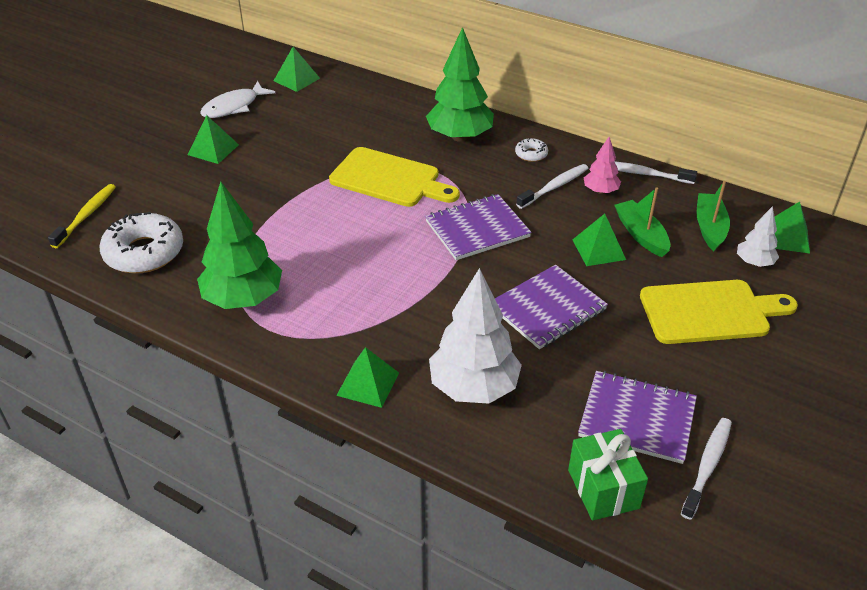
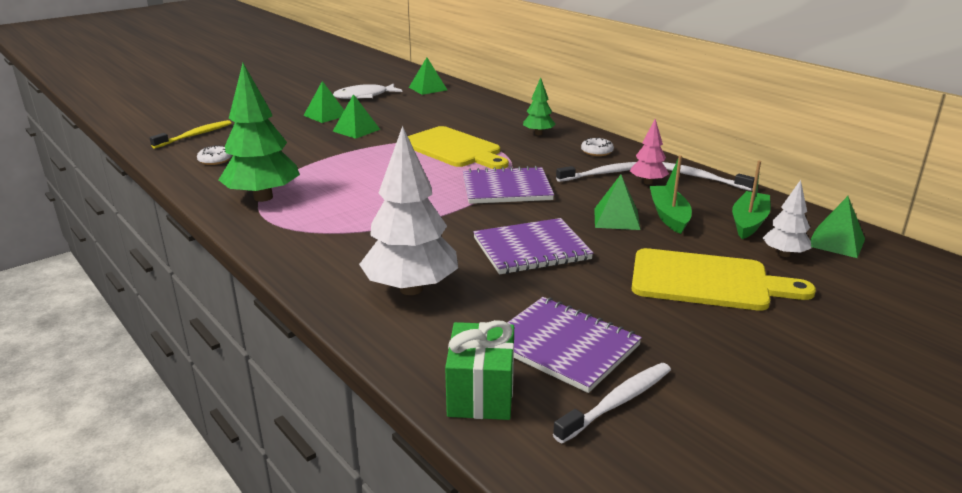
camera: 20 degrees right, 15 degrees down
(144, 252) = (215, 160): white donut -> white donut, size x0.47
(368, 384) = (315, 267): green pyramid -> green pyramid (356, 130)
(459, 137) = (538, 134): green tree -> green tree, size x0.51

